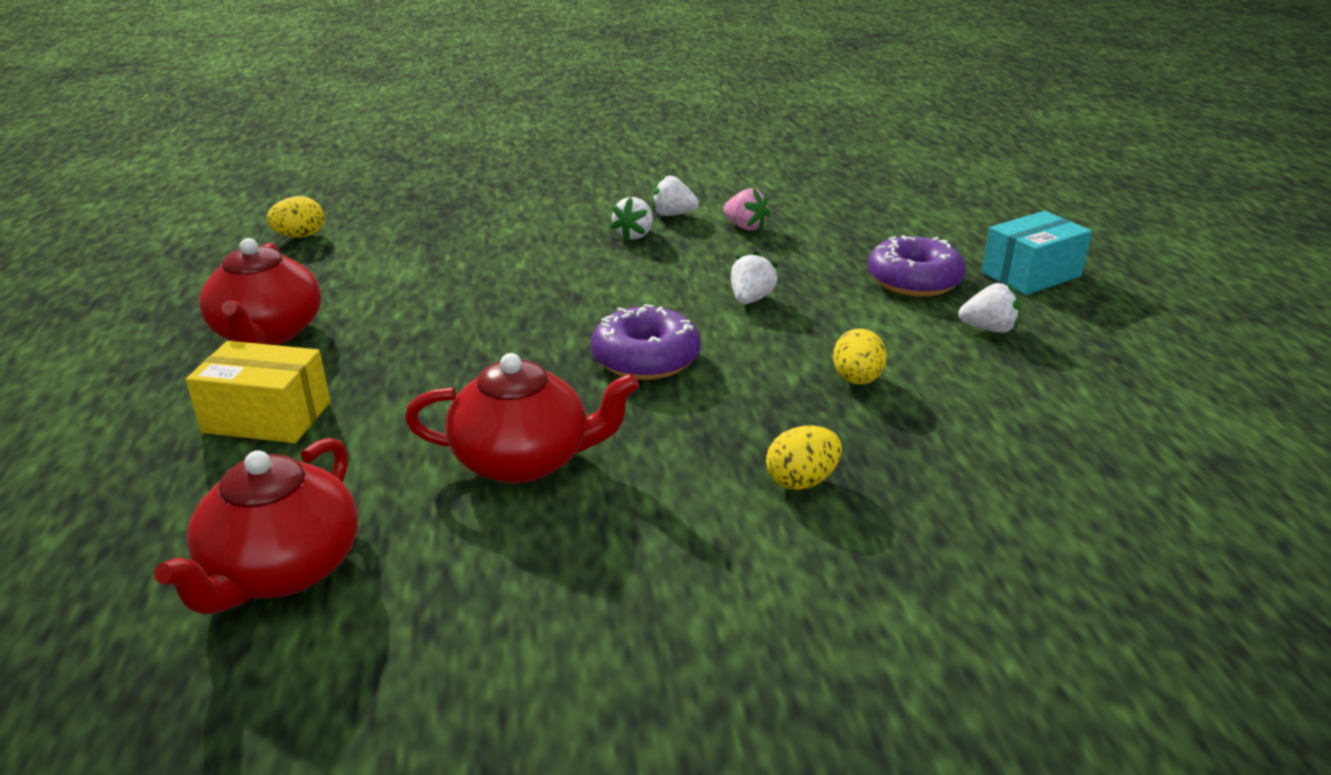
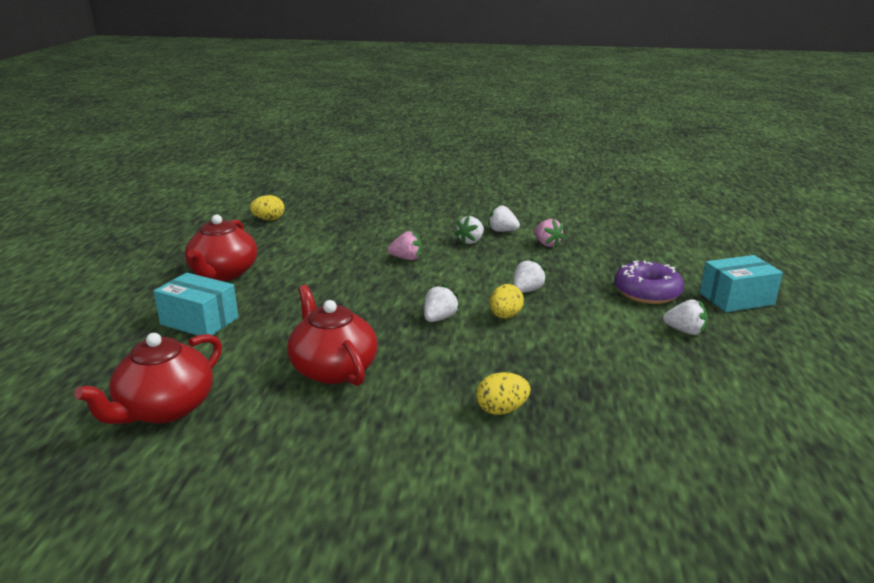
camera: 15 degrees right, 5 degrees down
(267, 417) = (199, 321): yellow box -> turquoise box
(524, 460) = (333, 368): red teapot -> red teapot turned 135 degrees counterclockwise
(552, 273) = (406, 258): none -> pink strawberry
(646, 358) = (439, 318): purple donut -> white strawberry
(857, 380) = (572, 351): yellow egg -> yellow egg (505, 316)

